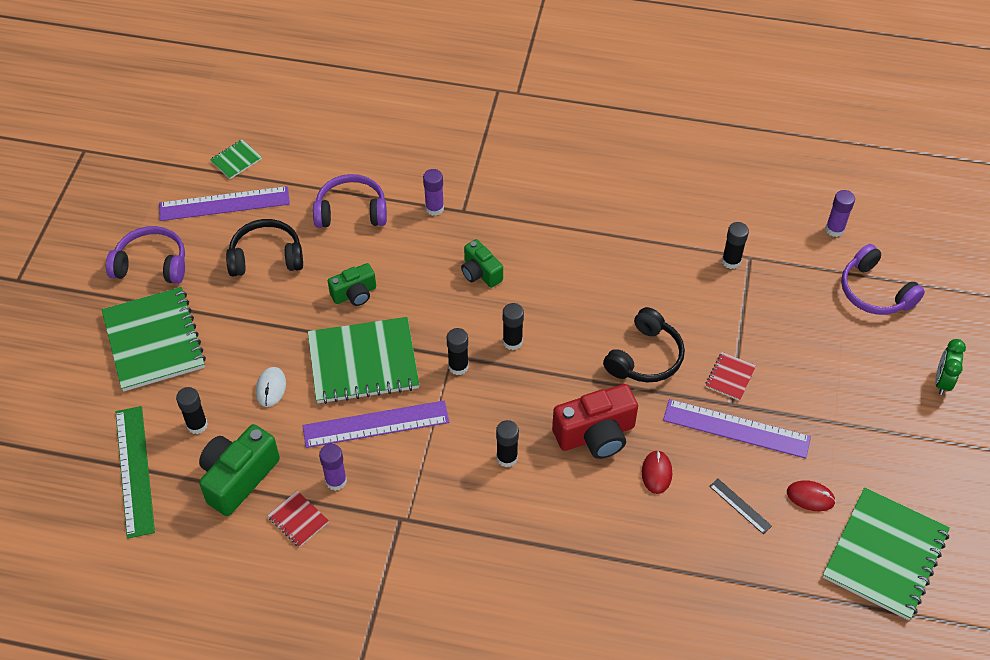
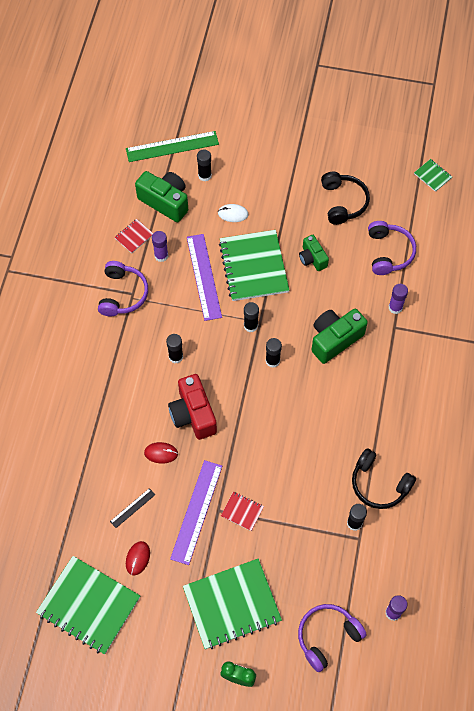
camera: 90 degrees right, 10 degrees up
(151, 264) = (333, 136): purple headphones -> purple headphones (122, 294)
(154, 341) = (270, 145): green notebook -> green notebook (232, 604)
(224, 204) = (390, 172): purple ruler -> none
(480, 273) = (334, 339): green camera -> green camera, size x1.65
(645, 357) = (260, 451): black headphones -> black headphones (379, 484)

